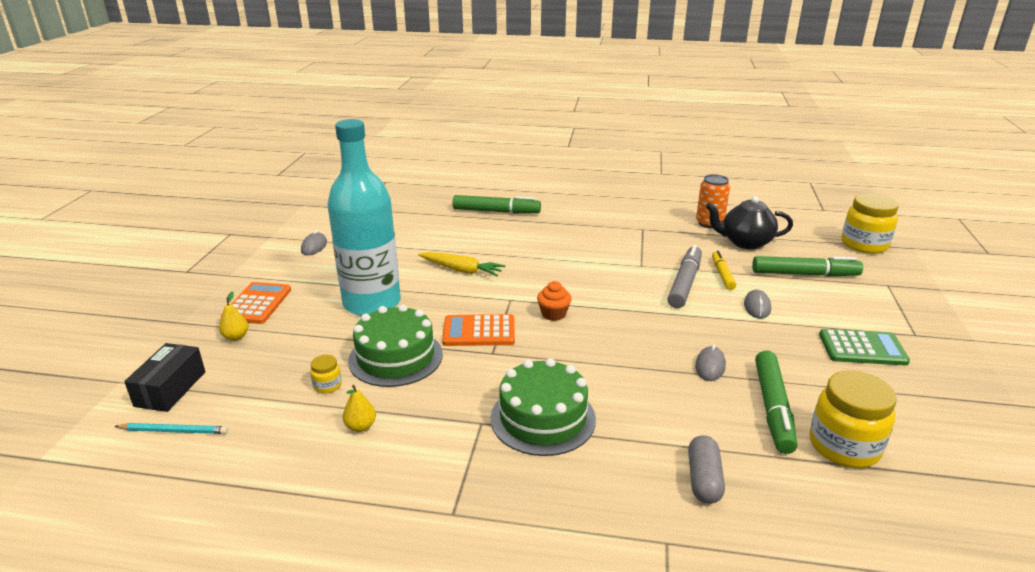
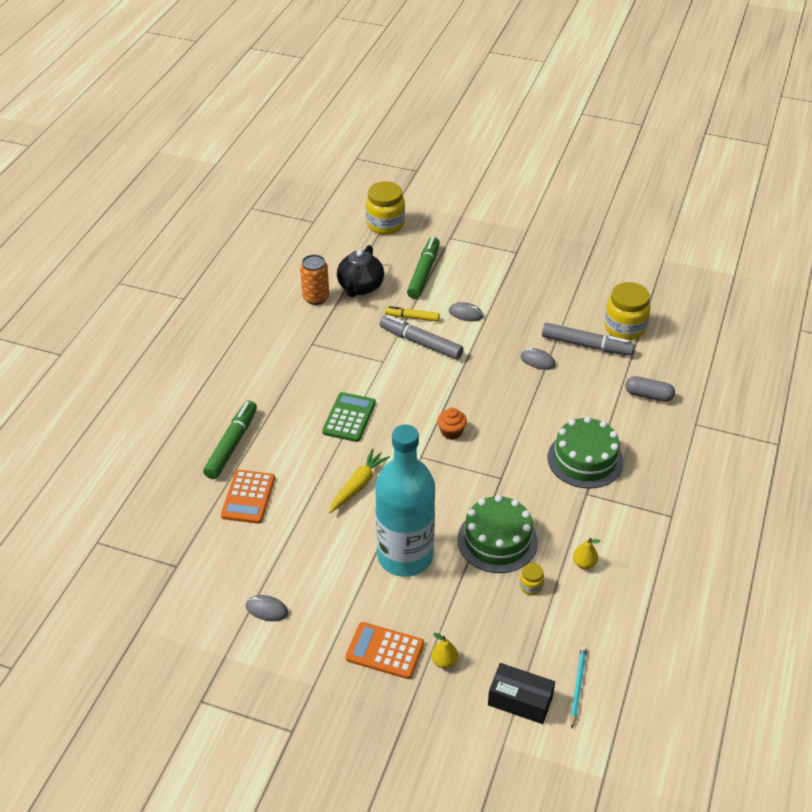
camera: 80 degrees left, 15 degrees up
(479, 331) = (469, 483): orange calculator -> orange calculator (248, 497)
(772, 408) = (586, 345): green marker -> grey marker
(862, 348) = (528, 282): green calculator -> green calculator (349, 417)

